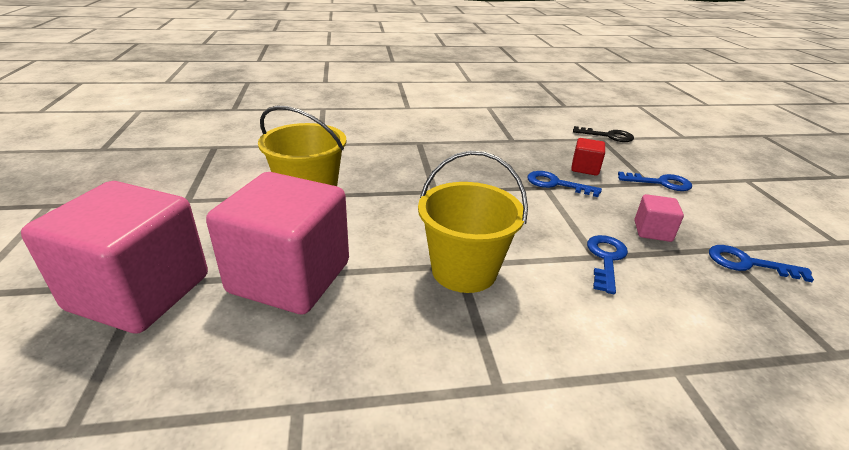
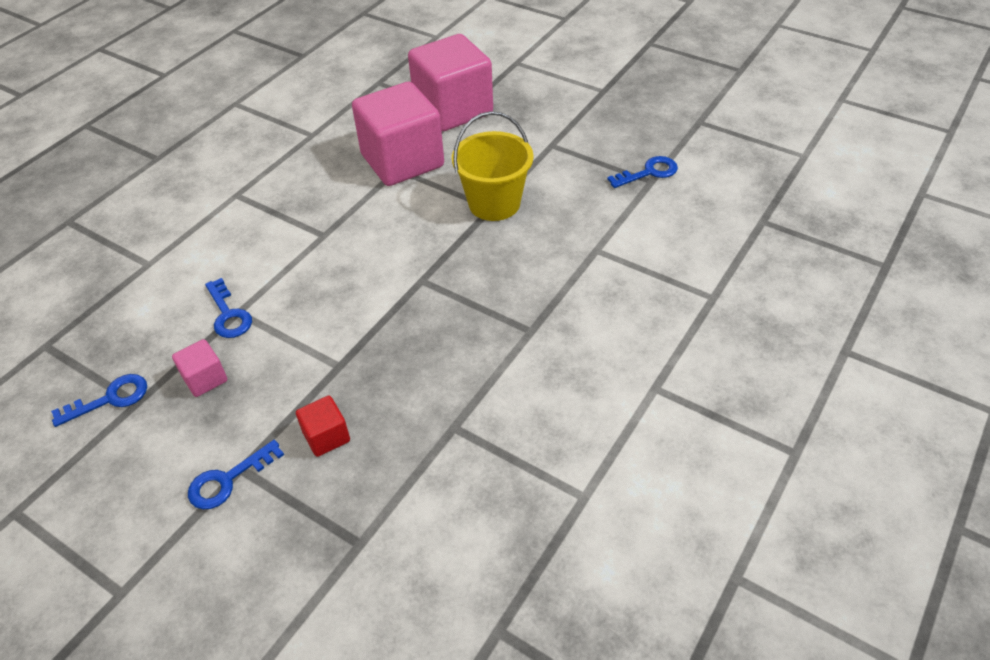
camera: 135 degrees right, 15 degrees up
(464, 270) = (315, 233): yellow bucket -> none
(556, 184) = (333, 378): blue key -> blue key (649, 172)
(608, 136) = (354, 563): black key -> none

